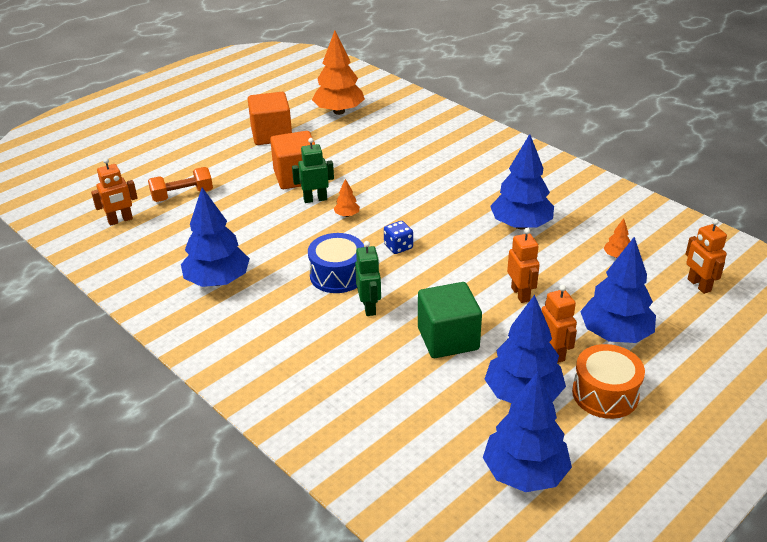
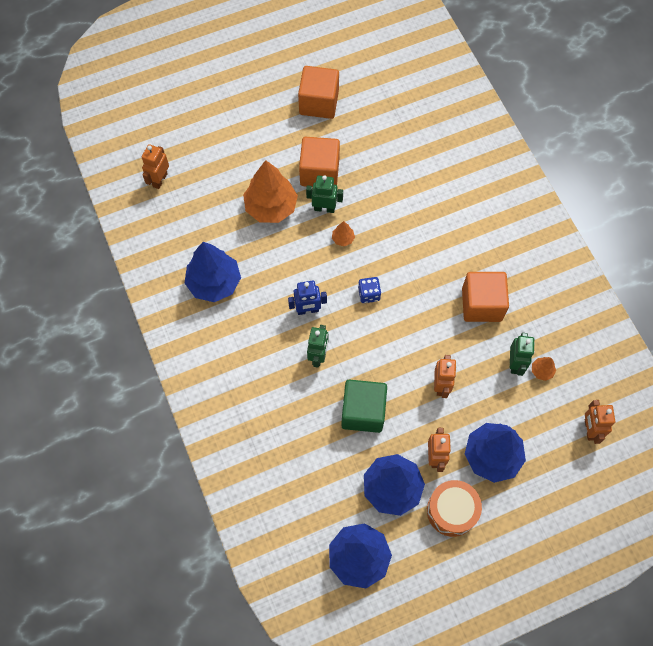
camera: 20 degrees right, 30 degrees up
(120, 220) = (160, 180): orange robot -> orange robot turned 120 degrees clockwise
(182, 195) = (217, 164): orange dumbbell -> none
(337, 275) = (308, 310): blue drum -> blue robot
(339, 111) = (391, 87): orange tree -> orange tree (271, 207)
(521, 225) = (481, 304): blue tree -> orange cube
(586, 257) = (515, 363): none -> green robot

